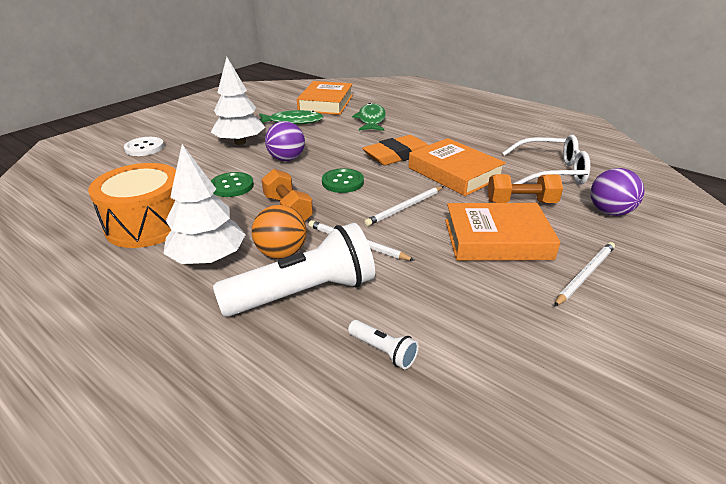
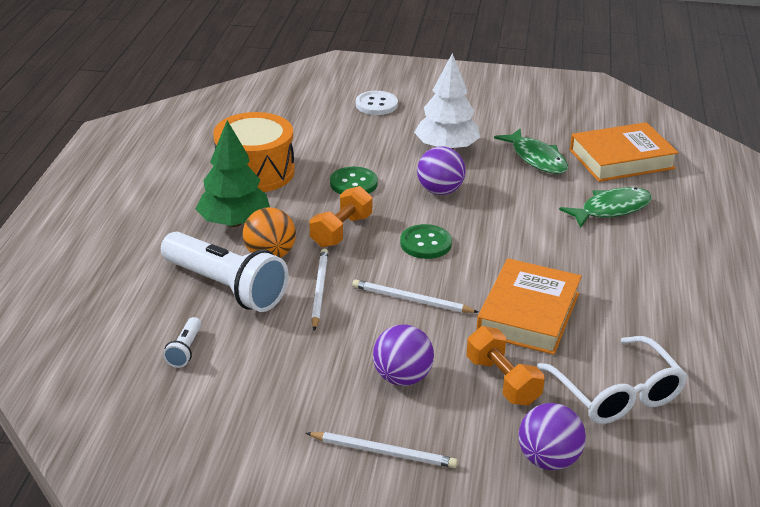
camera: 60 degrees right, 0 degrees up
(209, 258) = (234, 222): white tree -> green tree
(397, 155) = (530, 259): orange eraser -> none
(497, 239) = (402, 377): orange book -> purple ball

